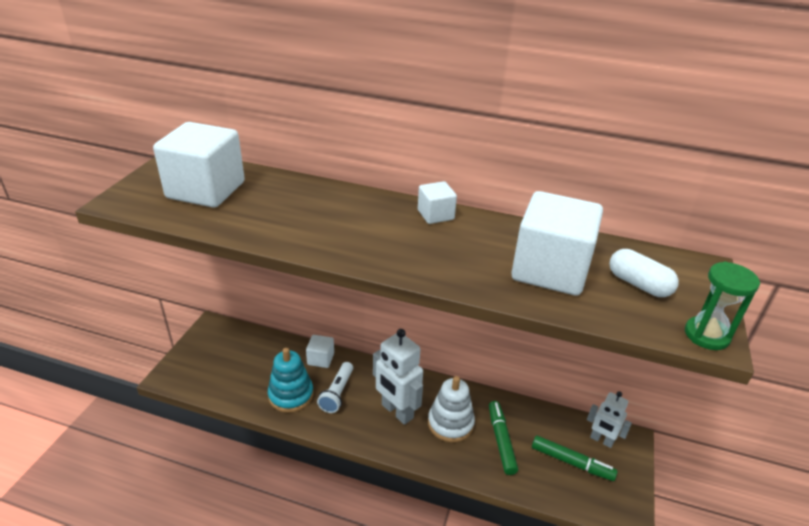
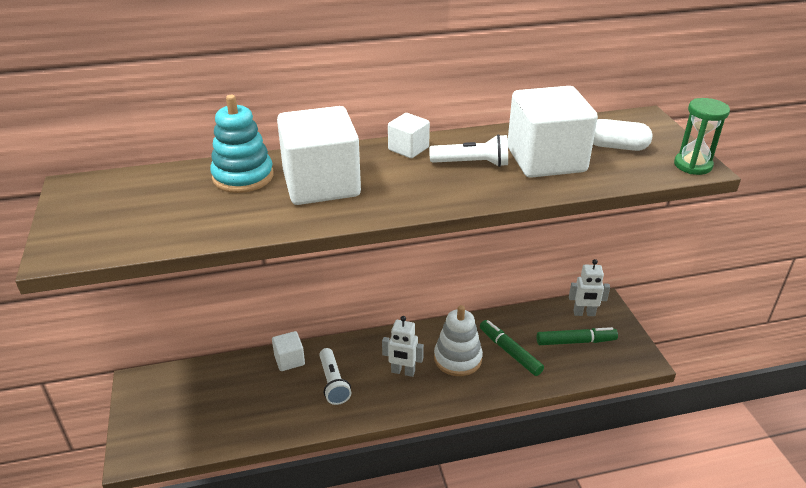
camera: 30 degrees left, 0 degrees up
(206, 190) = (152, 204): white cube -> white cube (321, 184)
(291, 395) = (288, 407): turquoise stacking toy -> turquoise stacking toy (243, 177)
(397, 411) = (403, 372): white robot -> white robot, size x0.62
(476, 247) = (472, 163): none -> white flashlight

